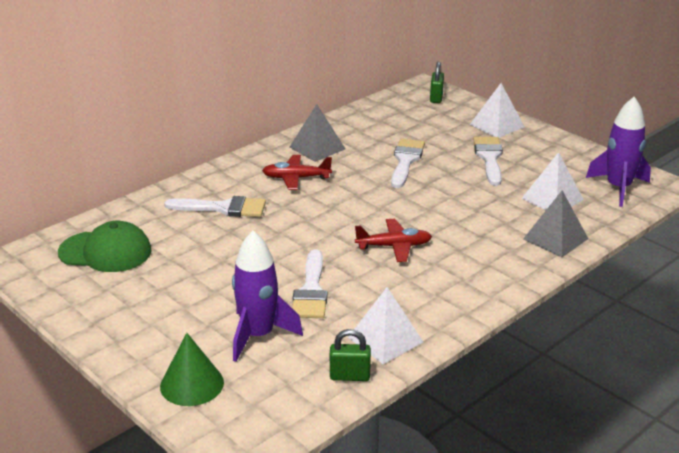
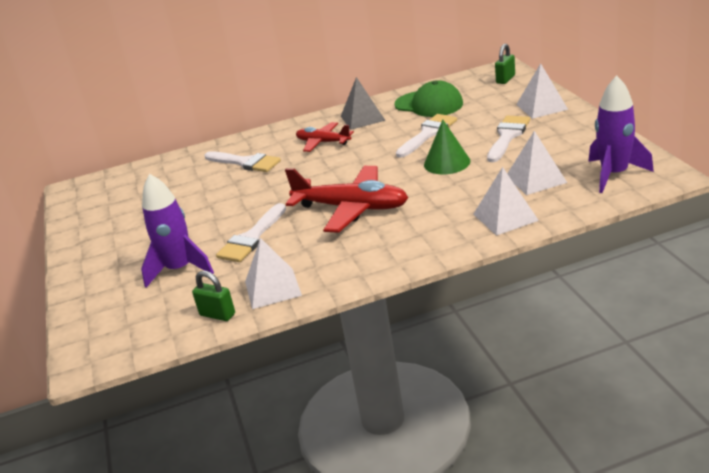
camera: 30 degrees right, 0 degrees up
(105, 252) = (134, 189): green cap -> green cap (429, 104)
(192, 384) = (100, 300): green cone -> green cone (447, 162)
(394, 246) = (351, 208): red plane -> red plane, size x1.72
(555, 239) = (505, 217): grey pyramid -> white pyramid

